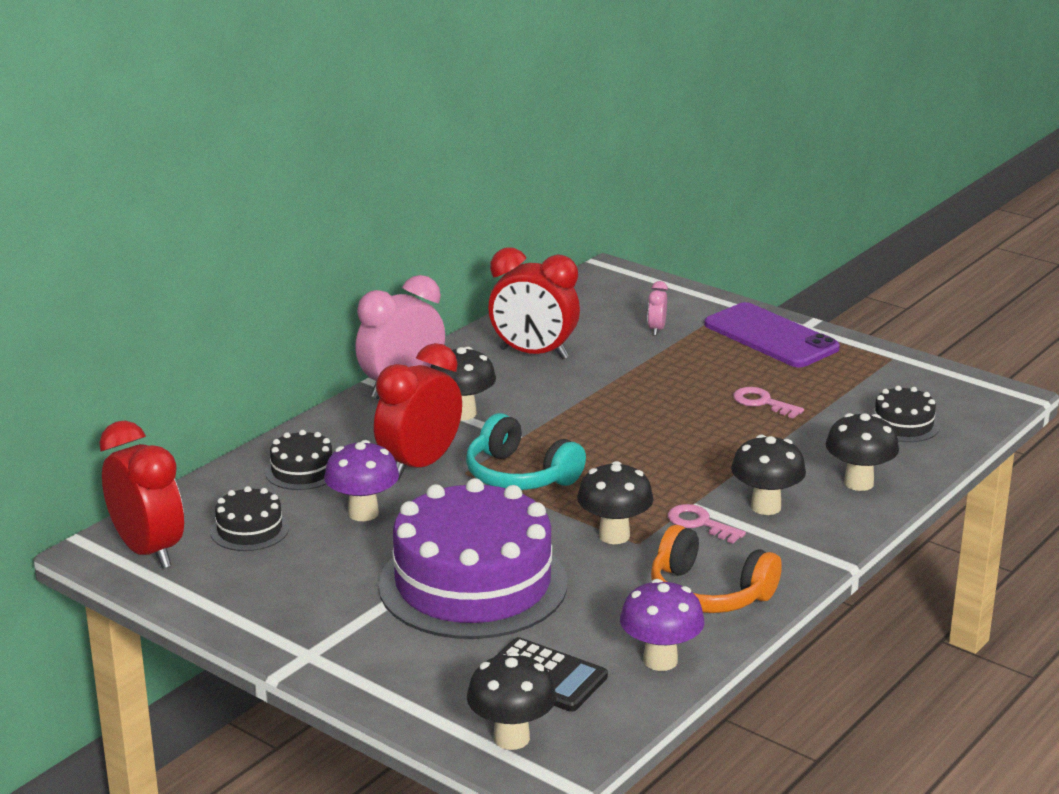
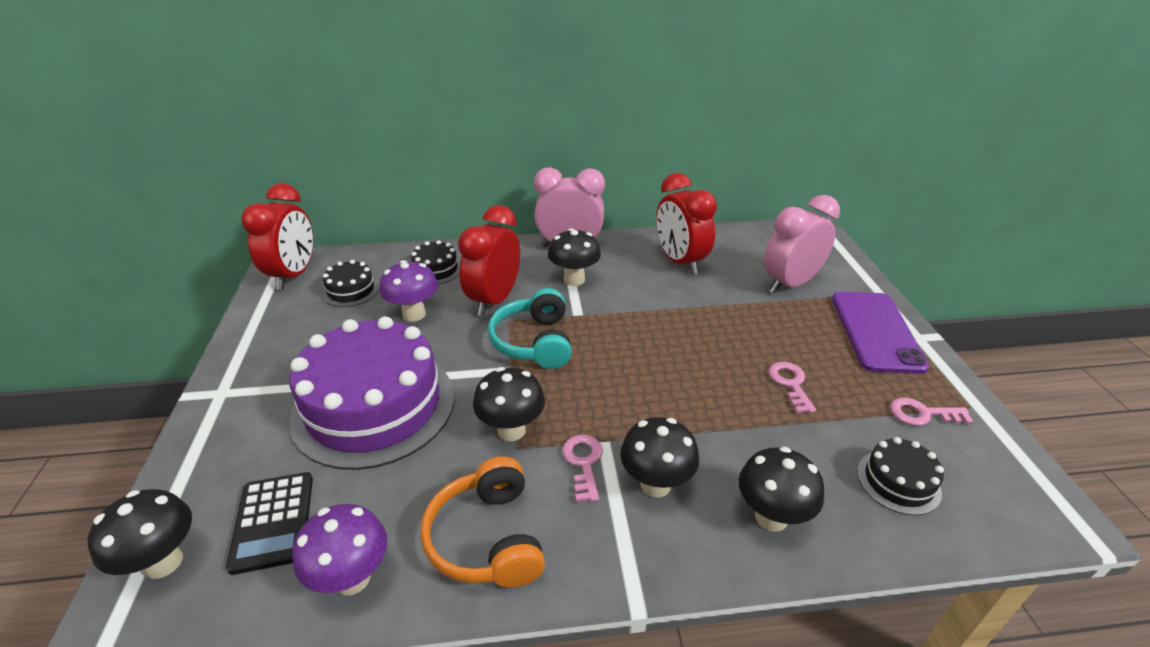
camera: 45 degrees right, 10 degrees up
(419, 465) = (494, 300): red clock -> red clock turned 60 degrees counterclockwise
(656, 329) = (790, 284): pink clock -> pink clock, size x2.25
(869, 378) = (922, 414): none -> pink key

